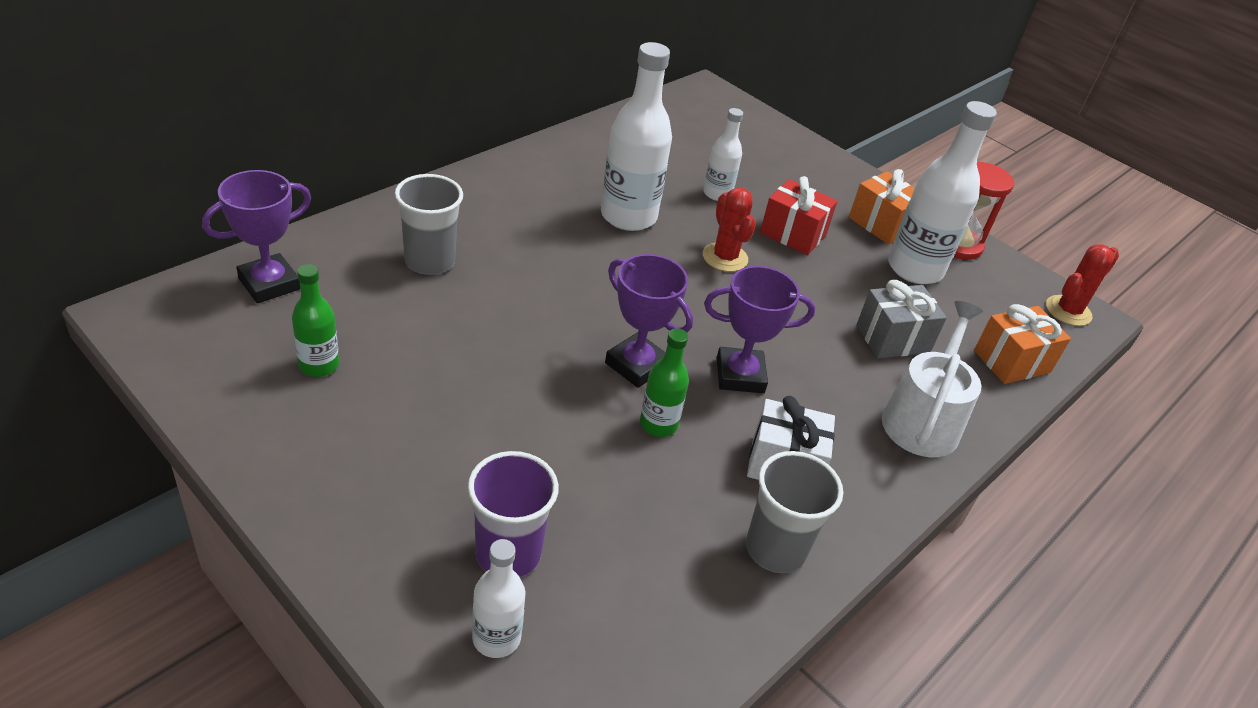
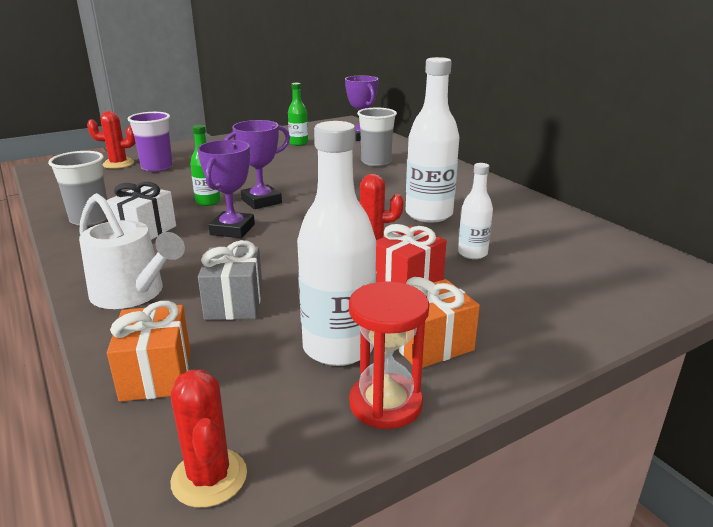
camera: 110 degrees right, 15 degrees down
(496, 638) = (118, 164): white bottle -> red cactus

